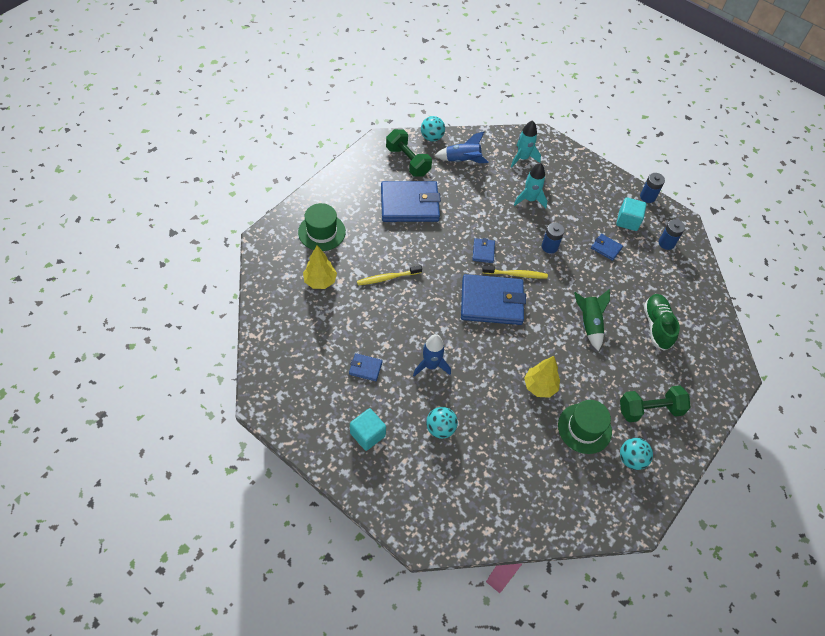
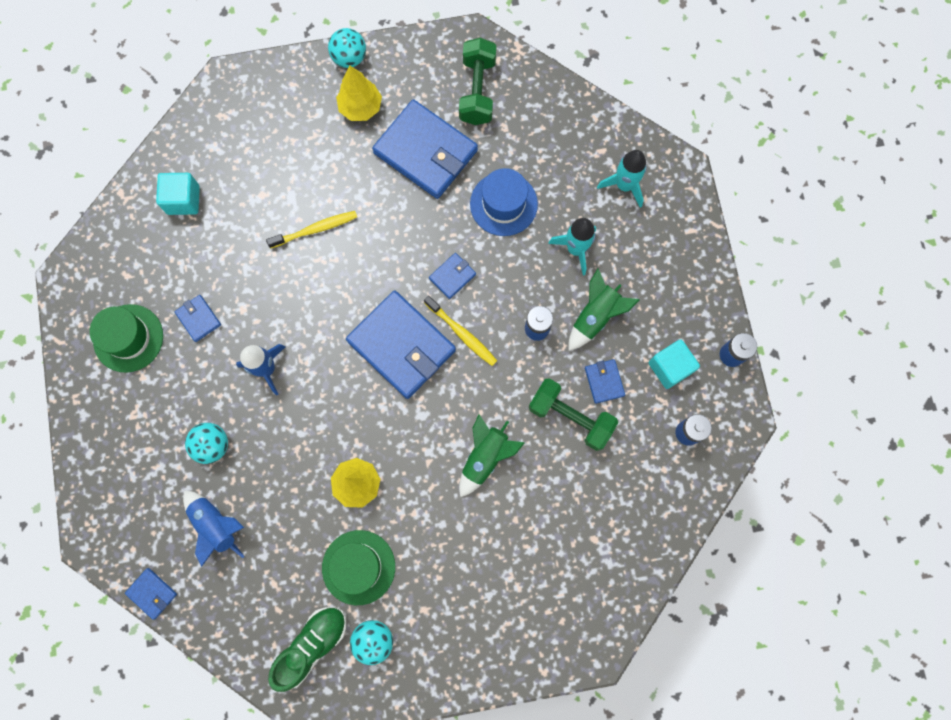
camera: 45 degrees right, 20 degrees up
(320, 281) = (241, 179): yellow tree -> yellow tree (360, 107)
(321, 232) = (295, 117): green hat -> green hat (128, 338)
(367, 434) = (137, 393): turquoise cube -> turquoise cube (183, 200)
(387, 278) = (315, 229): yellow toothbrush -> yellow toothbrush turned 135 degrees clockwise
(432, 137) = (538, 76): turquoise ball -> turquoise ball (349, 58)
(462, 160) = (545, 136): blue rocket -> blue rocket (216, 525)
(474, 202) = (503, 204): none -> blue hat
(487, 539) = (152, 593): none -> blue wallet
(571, 222) = (595, 316): none -> green rocket
(649, 410) = (450, 607): green dumbbell -> green dumbbell (570, 417)
(657, 326) = (562, 522): green shoe -> green shoe (311, 645)

